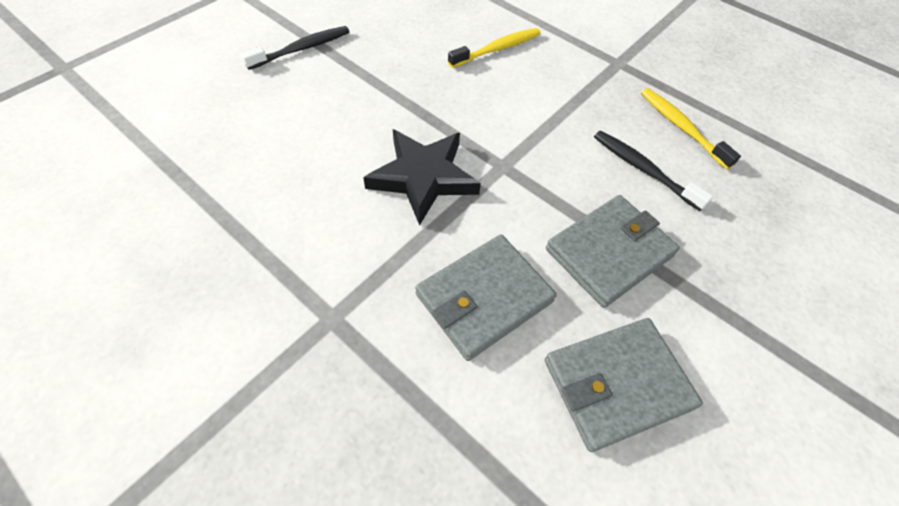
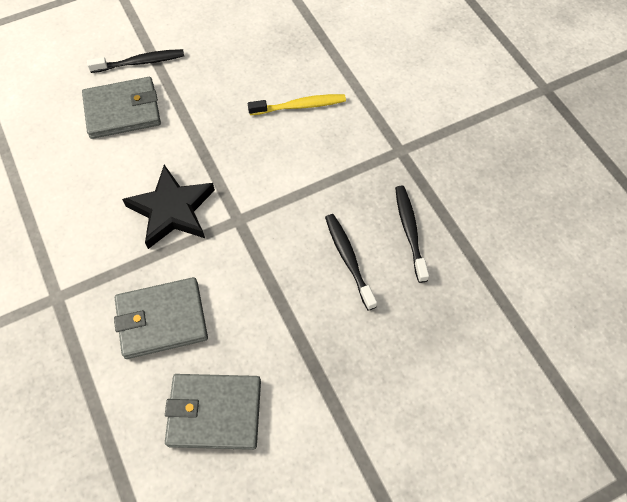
camera: 25 degrees right, 5 degrees up
(609, 252) = (273, 318): grey wallet -> grey wallet (122, 111)
(681, 127) = (410, 231): yellow toothbrush -> black toothbrush

